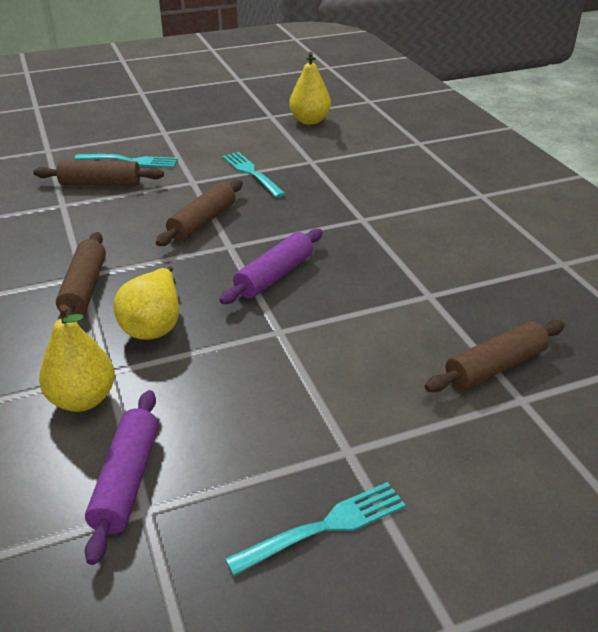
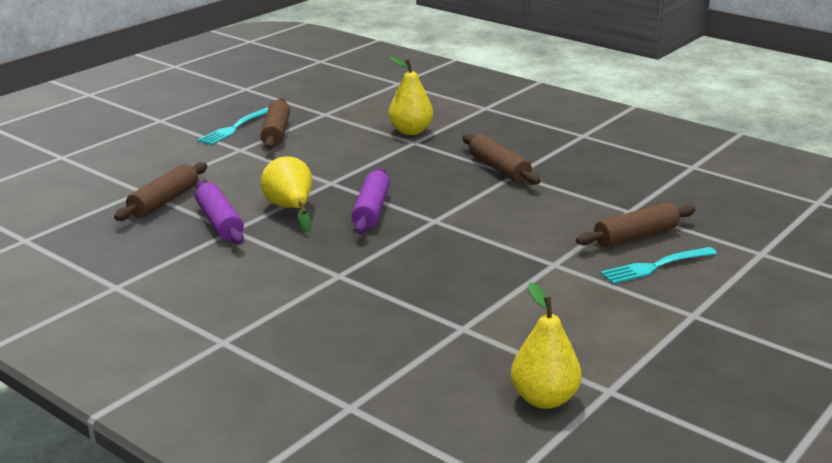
camera: 150 degrees right, 10 degrees down
(127, 481) = (346, 117): purple rolling pin -> purple rolling pin (219, 222)
(154, 325) = (419, 165): yellow pear -> yellow pear (290, 209)
(202, 222) = (485, 231): brown rolling pin -> brown rolling pin (276, 133)
(251, 173) = (509, 291): turquoise fork -> none

